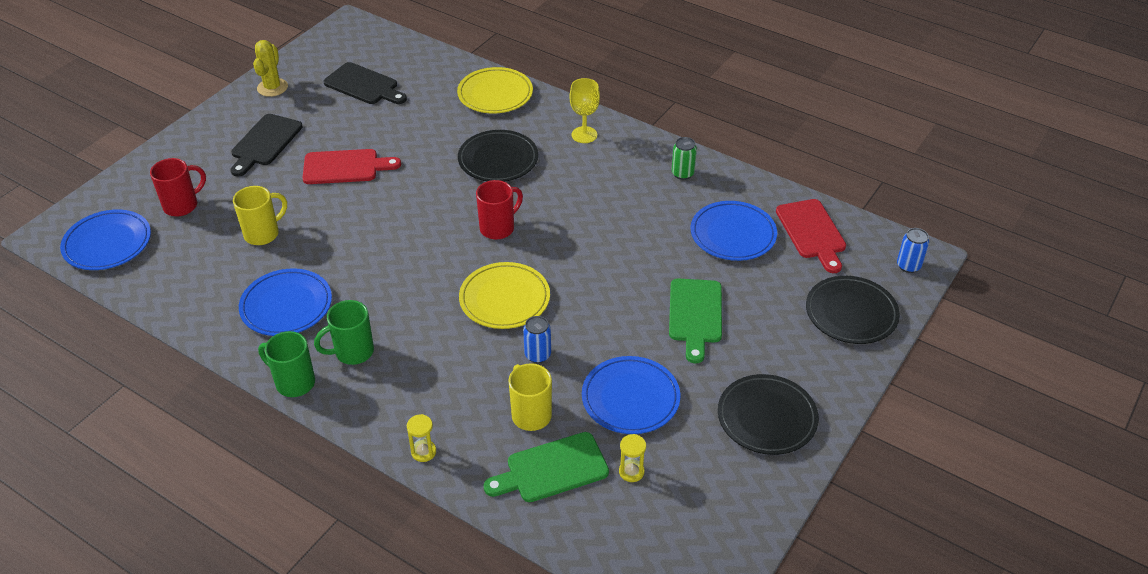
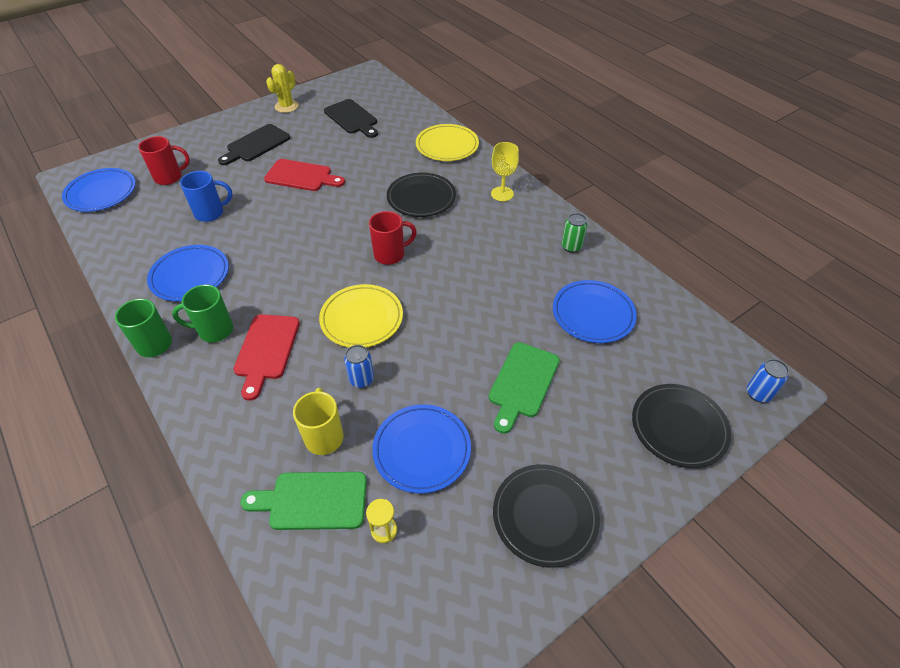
camera: 20 degrees right, 5 degrees up
(263, 233) = (211, 213): yellow mug -> blue mug
(423, 452) = (214, 443): yellow hourglass -> none
(812, 232) = (670, 332): red cutting board -> red cutting board (266, 350)

